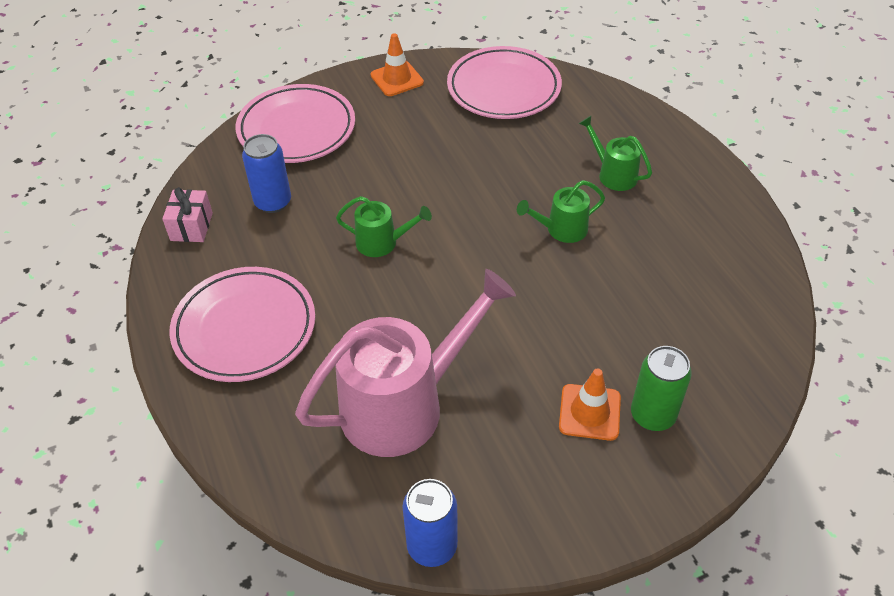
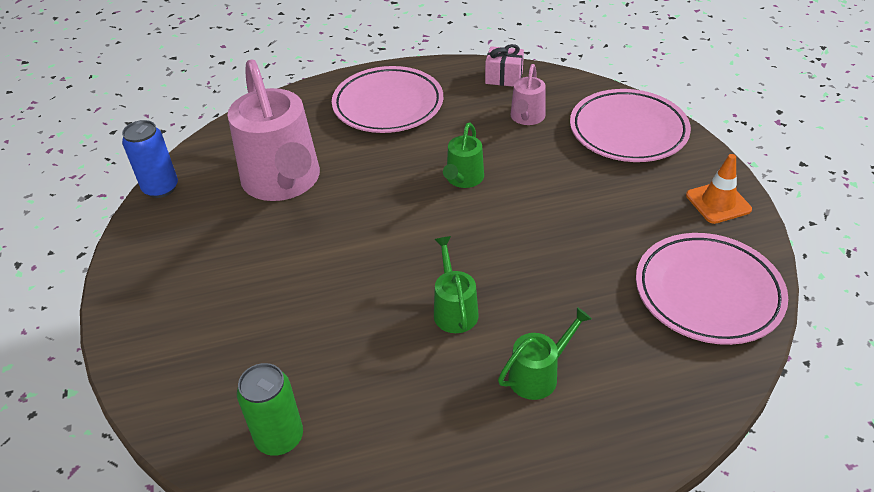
camera: 100 degrees right, 5 degrees down
(273, 202) = (526, 117): blue can -> pink watering can
(589, 412) = (225, 292): orange traffic cone -> none
(652, 415) = (201, 337): green can -> green can (279, 437)

